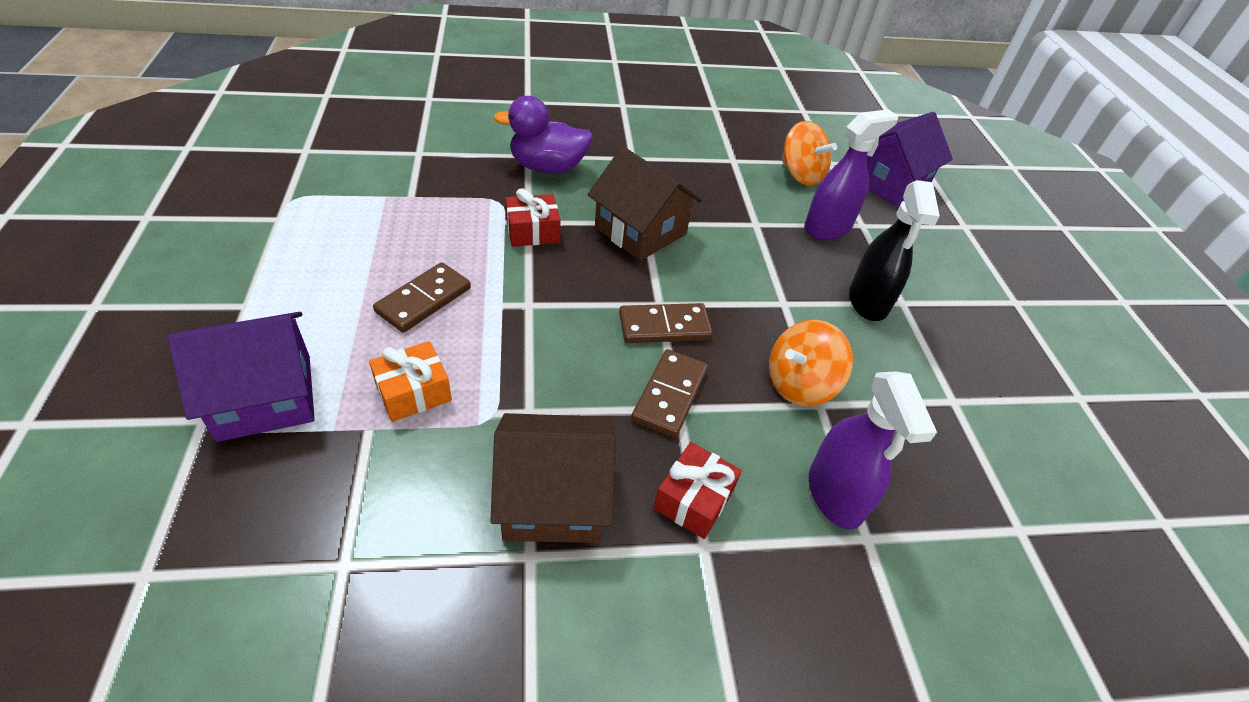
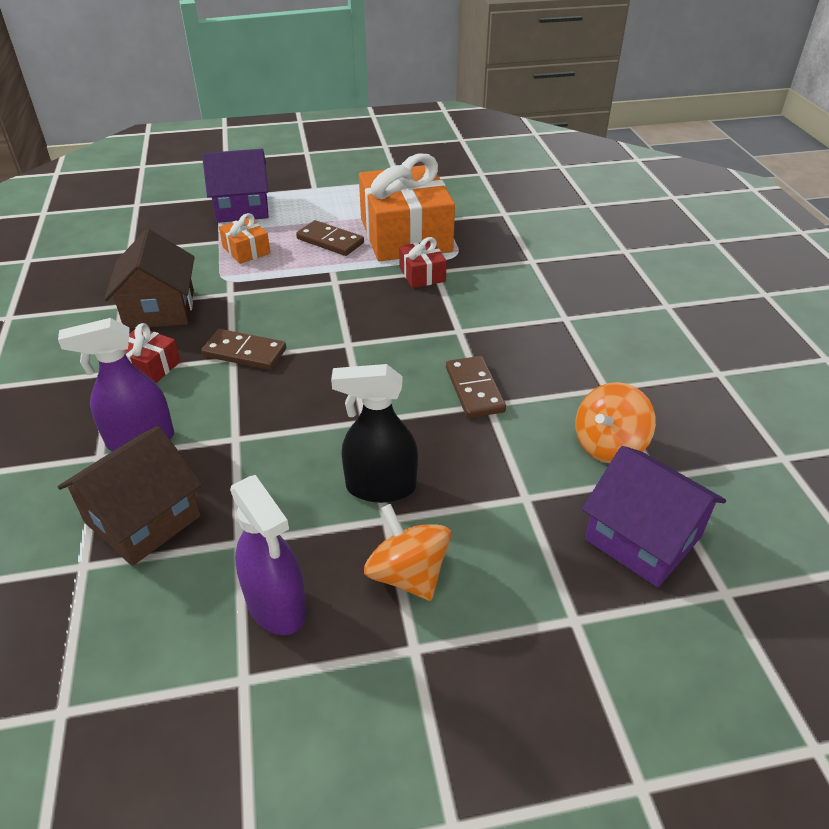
camera: 90 degrees right, 5 degrees down
(265, 397) = (242, 208): purple house -> purple house turned 75 degrees counterclockwise
(437, 232) = (405, 235): none -> orange gift
(547, 167) = (518, 272): purple duck -> none
(640, 231) = (445, 328): brown house -> brown house (143, 519)
(664, 326) = (320, 347): brown domino -> brown domino (474, 389)
(799, 384) = (258, 426): orange spinning top -> orange spinning top (408, 574)
(827, 228) = (504, 463): purple spray bottle -> purple spray bottle (276, 605)

